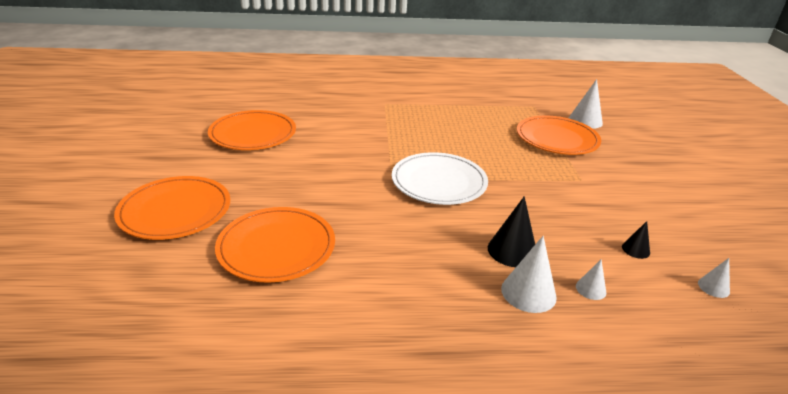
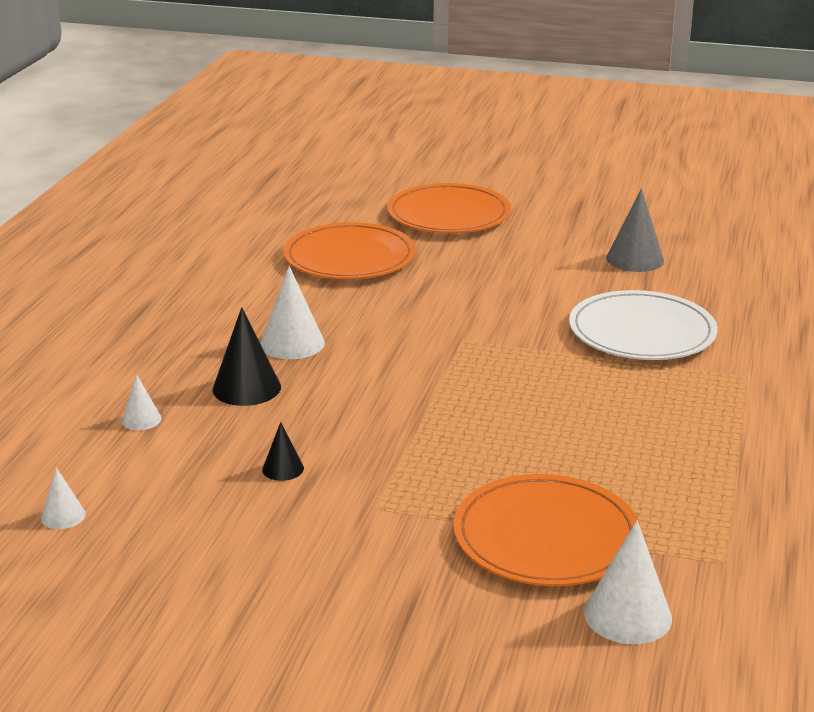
camera: 110 degrees right, 5 degrees down
(253, 134) = (635, 259): orange plate -> grey cone
(439, 182) = (436, 372): white plate -> white plate (642, 332)
(528, 292) = (170, 378): white cone -> white cone (292, 343)
(635, 249) = (177, 484): black cone -> black cone (283, 469)

